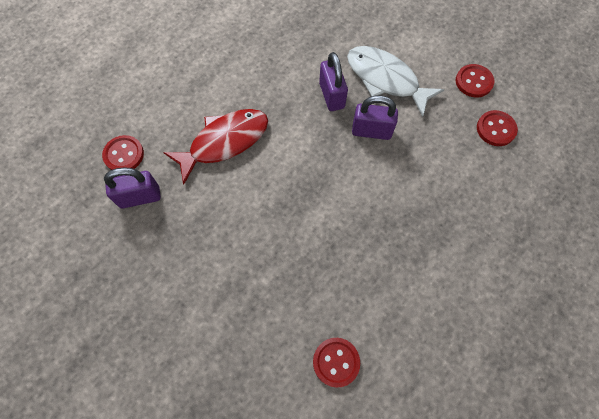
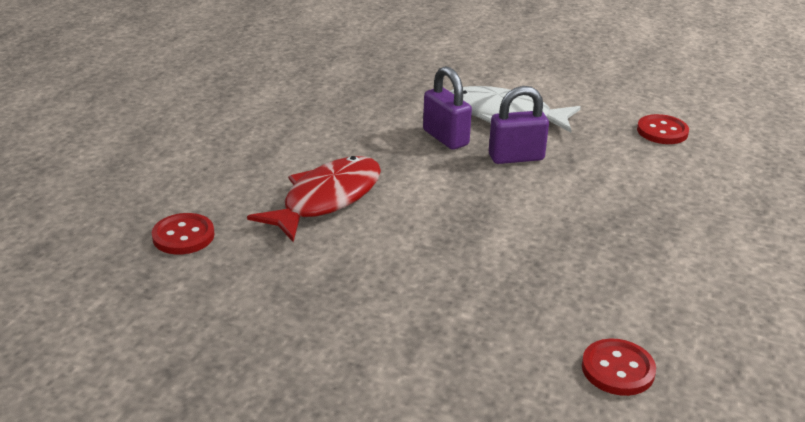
camera: 20 degrees left, 35 degrees down
(140, 197) = (230, 271): purple padlock -> none
(474, 82) = (609, 101): red button -> none

